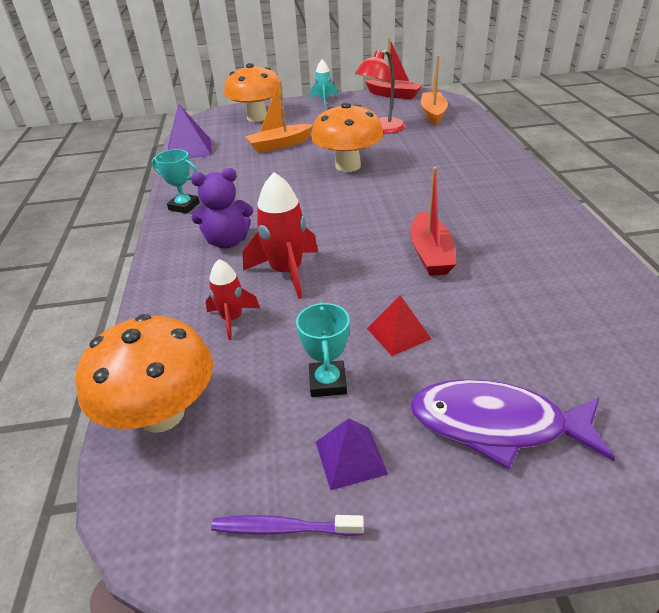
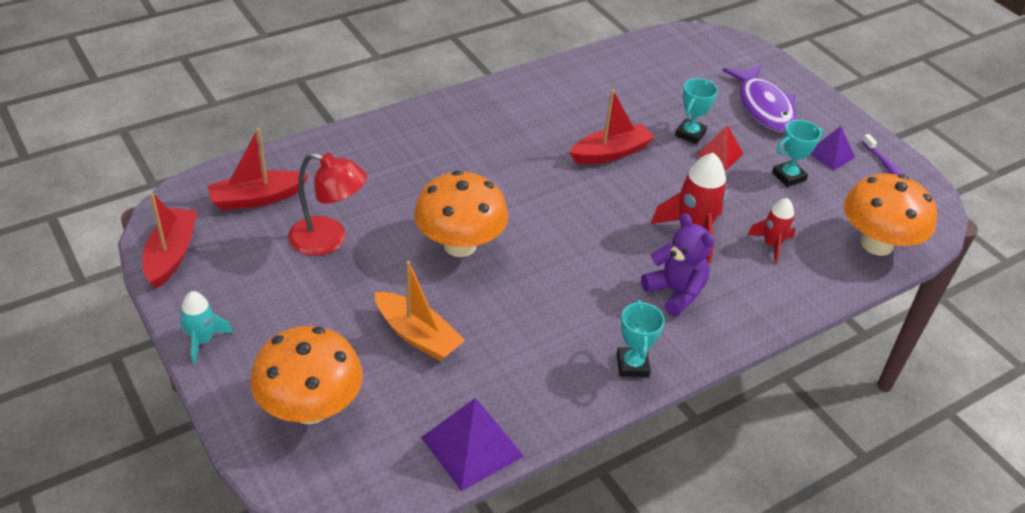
camera: 120 degrees left, 5 degrees up
(433, 114) = (257, 198): orange boat -> red boat
(447, 321) = (690, 134): none -> turquoise trophy

